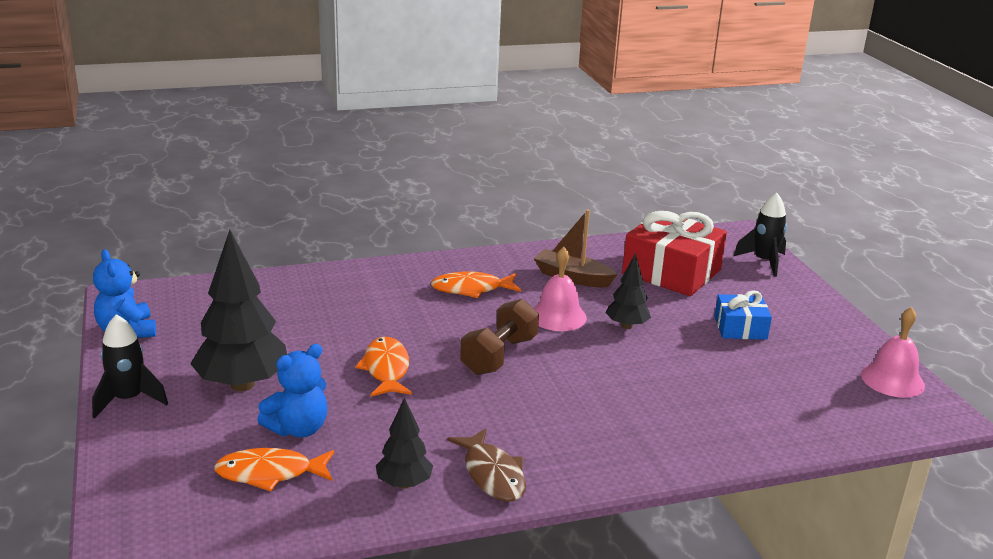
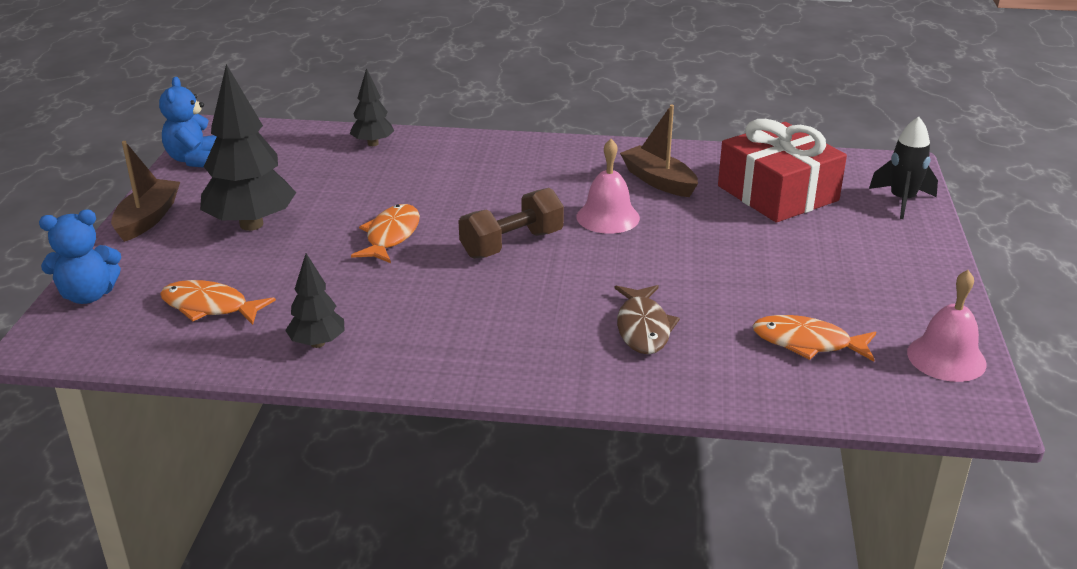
camera: 25 degrees right, 5 degrees up
(128, 400) = (148, 219): black rocket -> brown boat
(298, 429) = (266, 273): blue teddy bear -> blue teddy bear (88, 295)
(471, 289) = (540, 175): orange fish -> orange fish (807, 343)
(492, 474) = (406, 354): brown fish -> brown fish (643, 328)
(626, 326) = (674, 240): black tree -> black tree (373, 143)
(740, 328) = (805, 266): blue gift -> none

